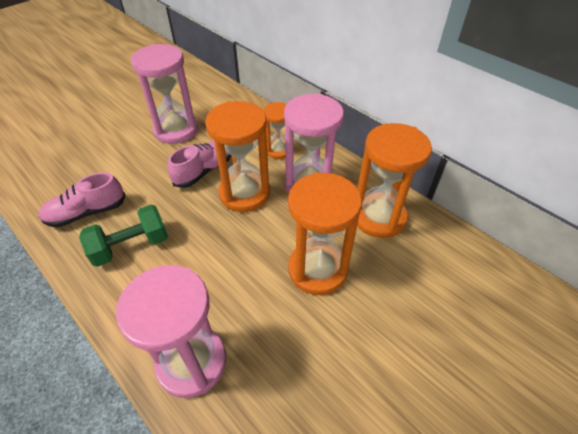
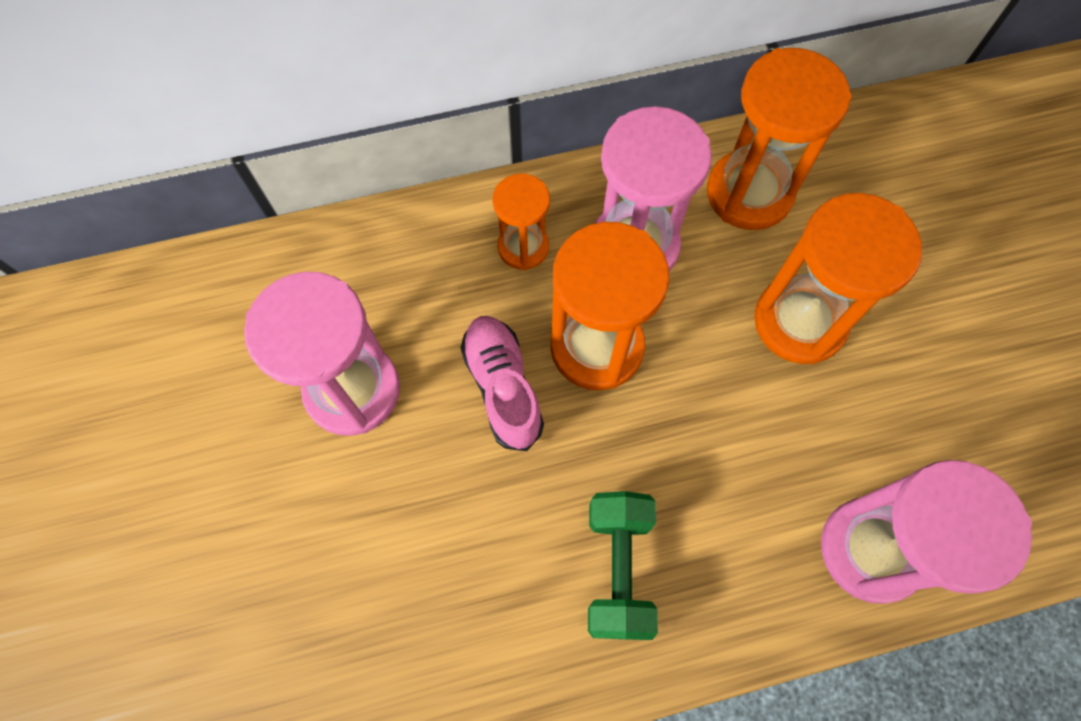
camera: 60 degrees left, 20 degrees up
(87, 213) = (494, 623): pink shoe -> none

